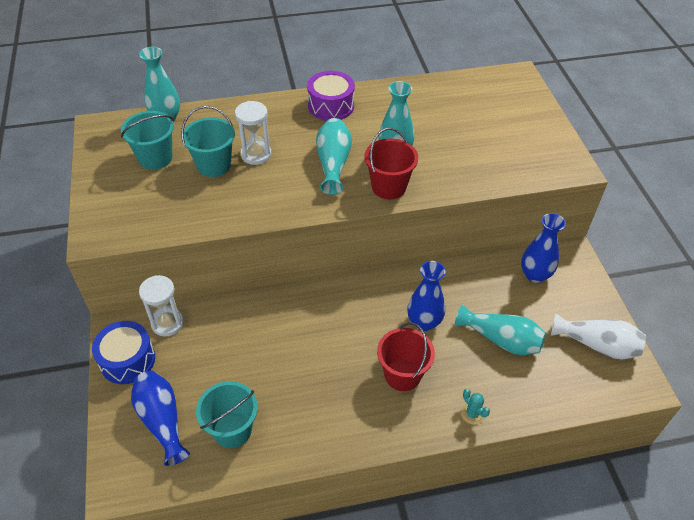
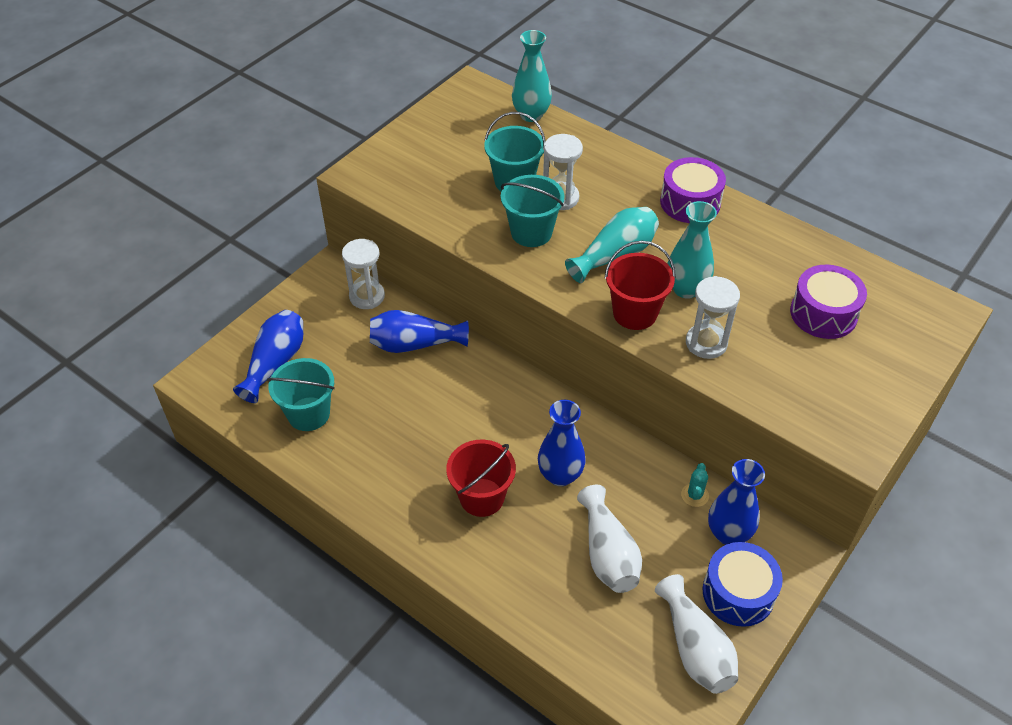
camera: 50 degrees right, 0 degrees up
(127, 360) = (308, 300): blue drum -> blue drum (738, 593)
(155, 158) = (478, 143): turquoise bucket -> turquoise bucket (531, 232)
(241, 325) = (414, 344): none -> blue vase
(444, 174) = (706, 343): none -> white hourglass
(472, 116) = (823, 313): none -> purple drum
(472, 414) = (493, 582): turquoise cactus -> turquoise cactus (694, 495)
(501, 339) = (608, 553): turquoise vase -> white vase

